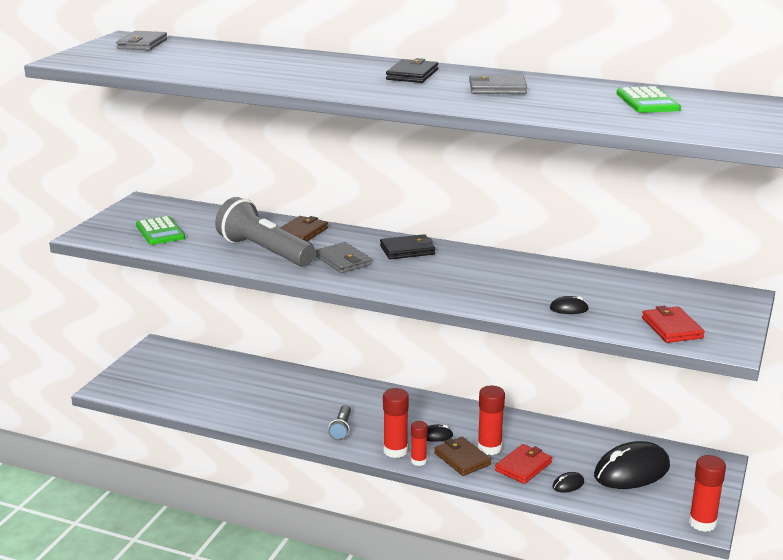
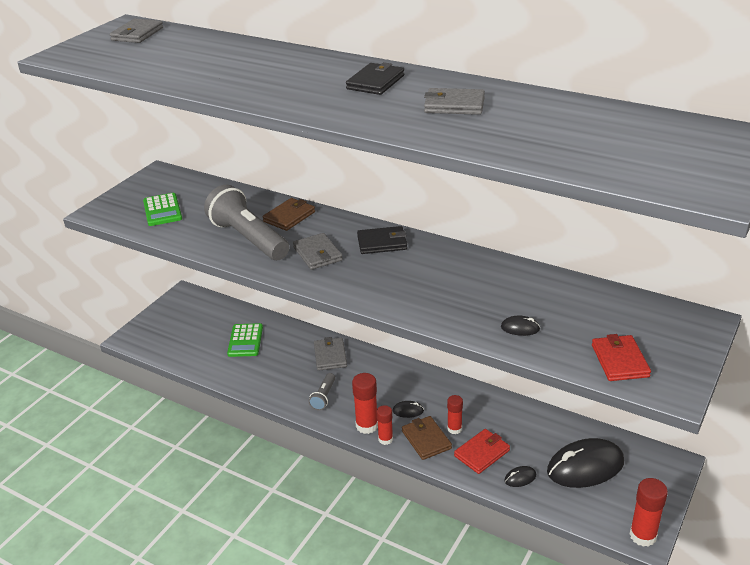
camera: 10 degrees right, 10 degrees up
(339, 393) = (330, 356): none -> grey wallet
(489, 448) = (454, 429): red glue stick -> red glue stick, size x0.64
(647, 101) = (607, 129): green calculator -> green calculator (245, 341)

